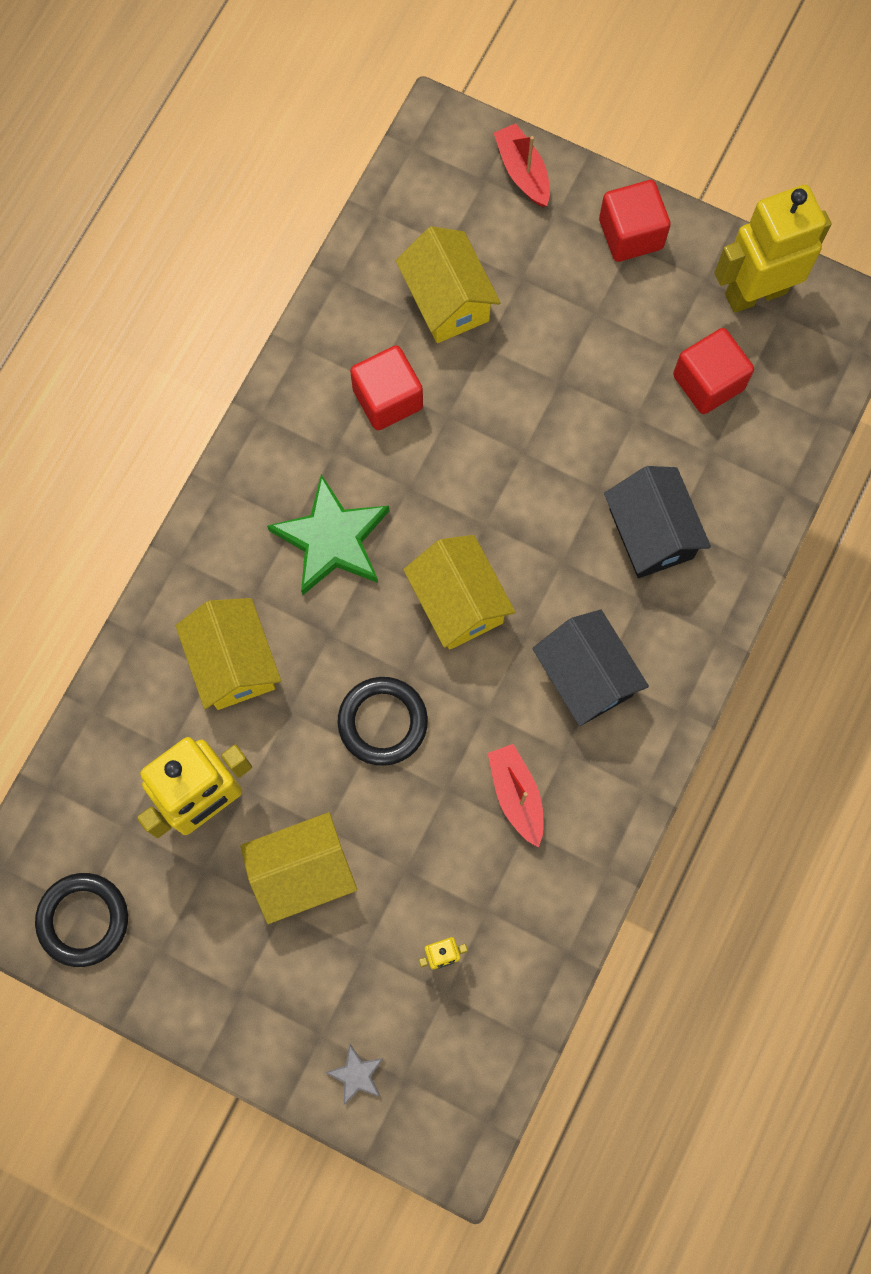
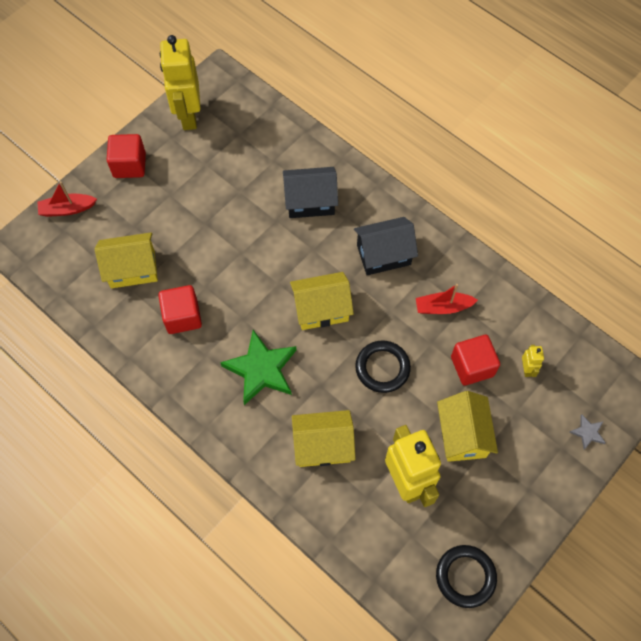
camera: 75 degrees left, 10 degrees down
(708, 382) = (232, 151): red cube -> red cube (472, 366)

